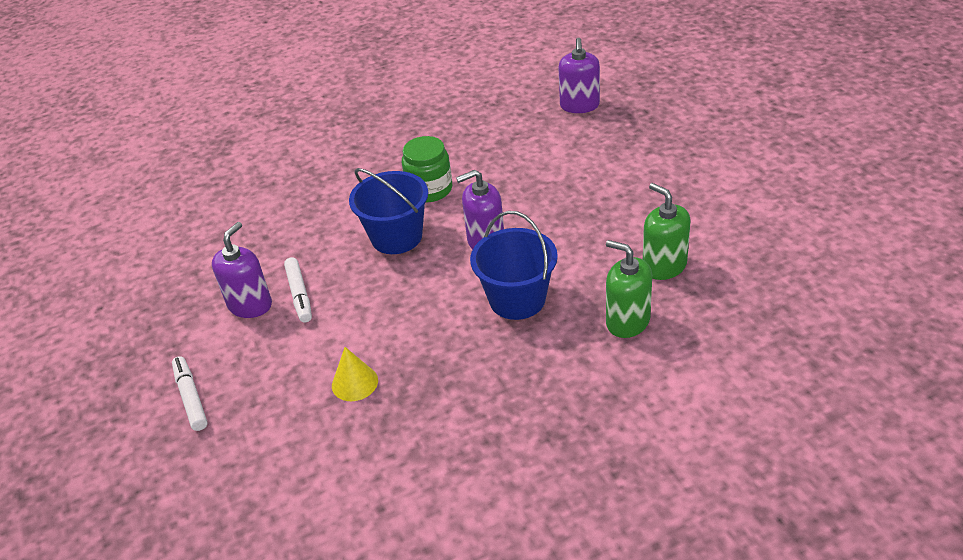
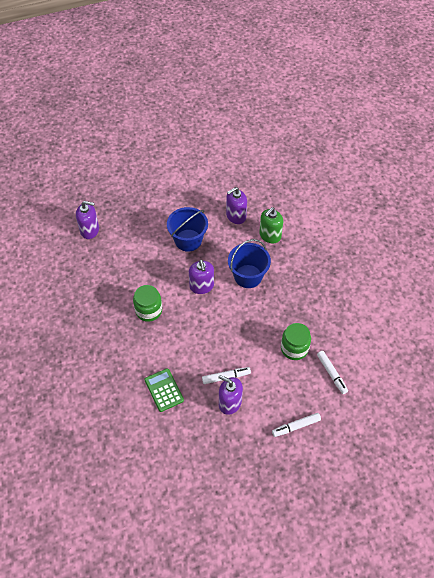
camera: 90 degrees left, 15 degrees up
(282, 227) = (164, 390): none -> green calculator
(294, 446) = (331, 373): none -> white marker
(354, 383) = (294, 348): yellow cone -> green jar
(396, 237) = (187, 328): blue bucket -> blue bucket (188, 240)
(664, 266) = (236, 216): green soap dispenser -> purple soap dispenser

